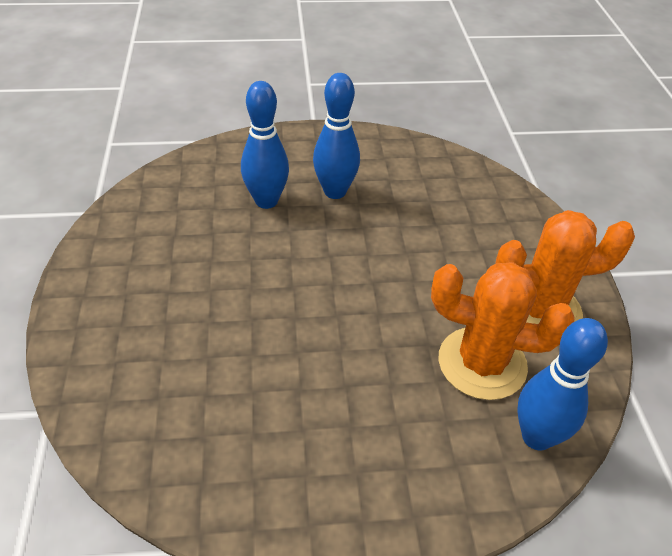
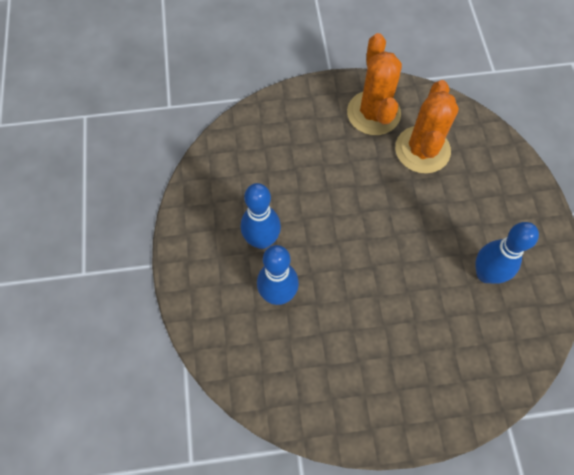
camera: 90 degrees left, 20 degrees up
(537, 437) = (469, 128): blue bowling pin -> blue bowling pin (485, 274)

